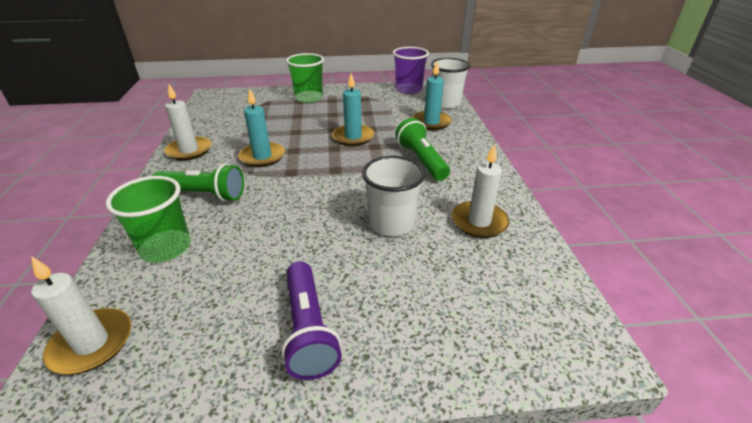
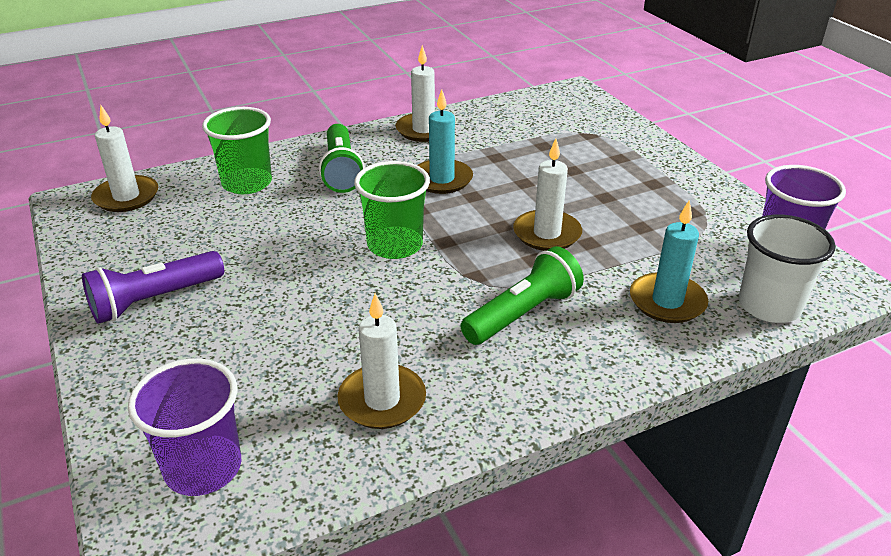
camera: 70 degrees right, 0 degrees up
(309, 98) = (641, 162): green cup -> green cup (395, 245)
(353, 137) = (547, 234): turquoise candle -> white candle
(391, 223) = (343, 317): white cup -> none
(528, 313) = (203, 468): none -> purple cup

